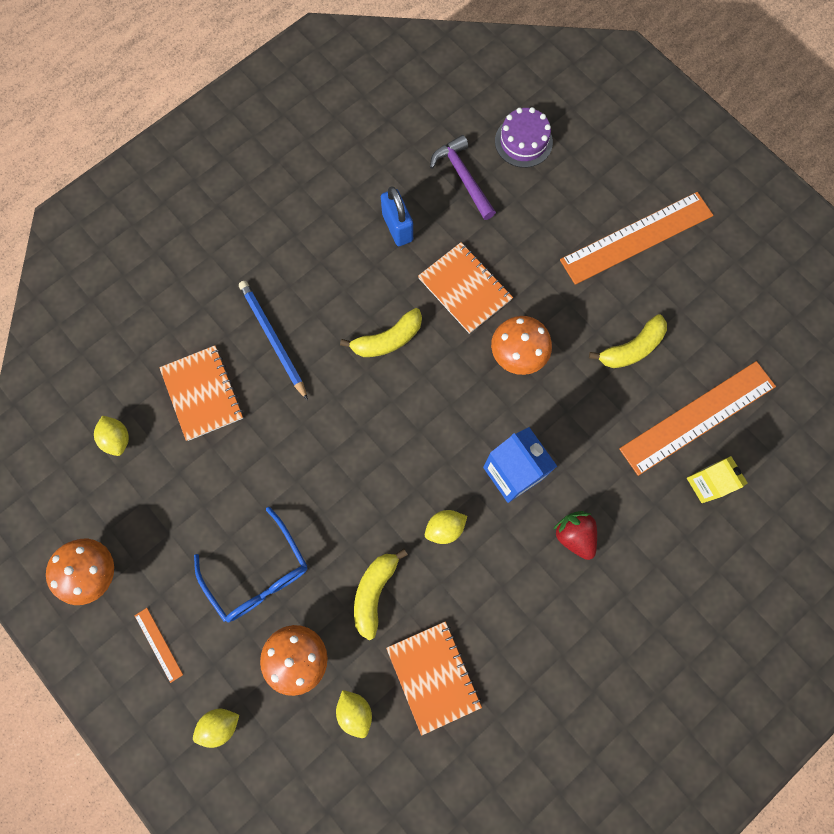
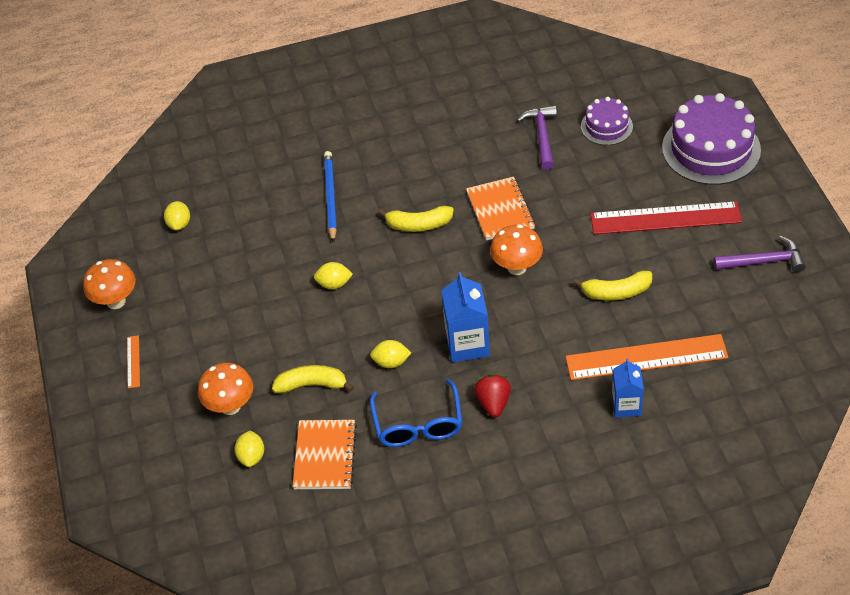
camera: 30 degrees right, 25 degrees down
(202, 393) = (257, 215): orange notebook -> none
(220, 725) = (147, 428): yellow lemon -> yellow lemon (334, 284)
(258, 574) = (231, 343): blue glasses -> blue glasses (418, 425)
(374, 592) = (312, 385): yellow banana -> yellow banana turned 45 degrees clockwise
(397, 227) = (469, 154): blue padlock -> none
(636, 237) = (665, 218): orange ruler -> red ruler
(641, 134) = (711, 149): none -> purple cake
(706, 484) = (626, 405): yellow carton -> blue carton
(755, 256) = (764, 261): none -> purple hammer

